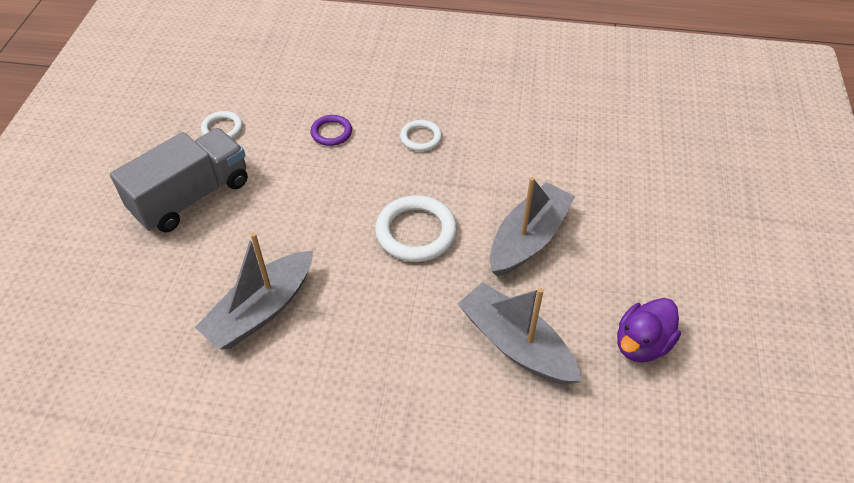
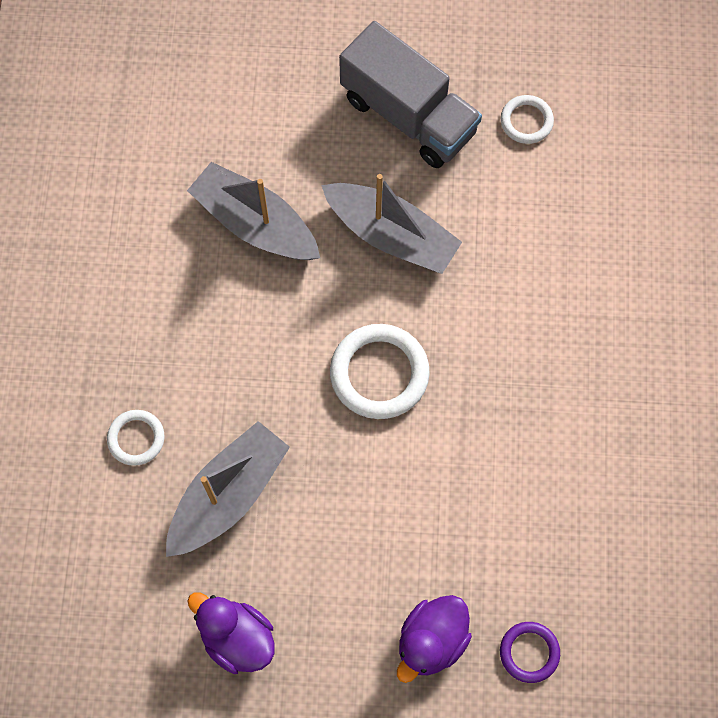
camera: 85 degrees right, 20 degrees up
(331, 132) = (537, 252): purple ring -> purple ring (529, 652)
(421, 138) = (543, 365): white ring -> white ring (136, 438)
(528, 239) = (381, 508): grey boat -> grey boat (391, 235)
(631, 216) = (431, 641): none -> purple duck

